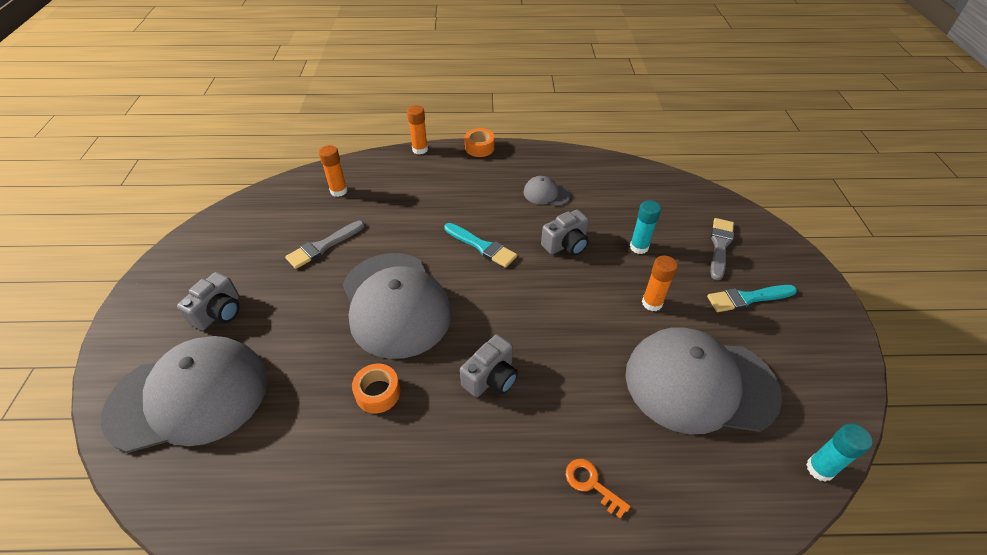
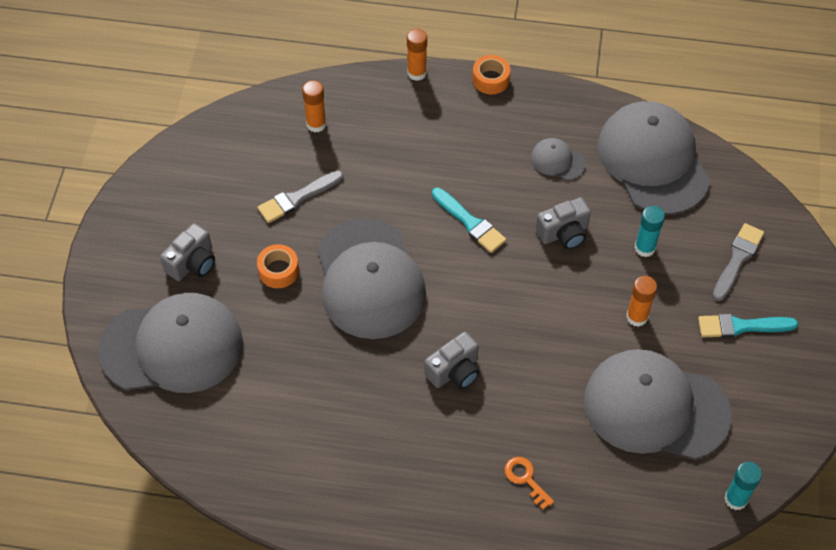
camera: 10 degrees right, 10 degrees up
(378, 393) = (345, 369): orange tape -> orange tape (278, 271)
(623, 185) = (653, 161): none -> grey cap

